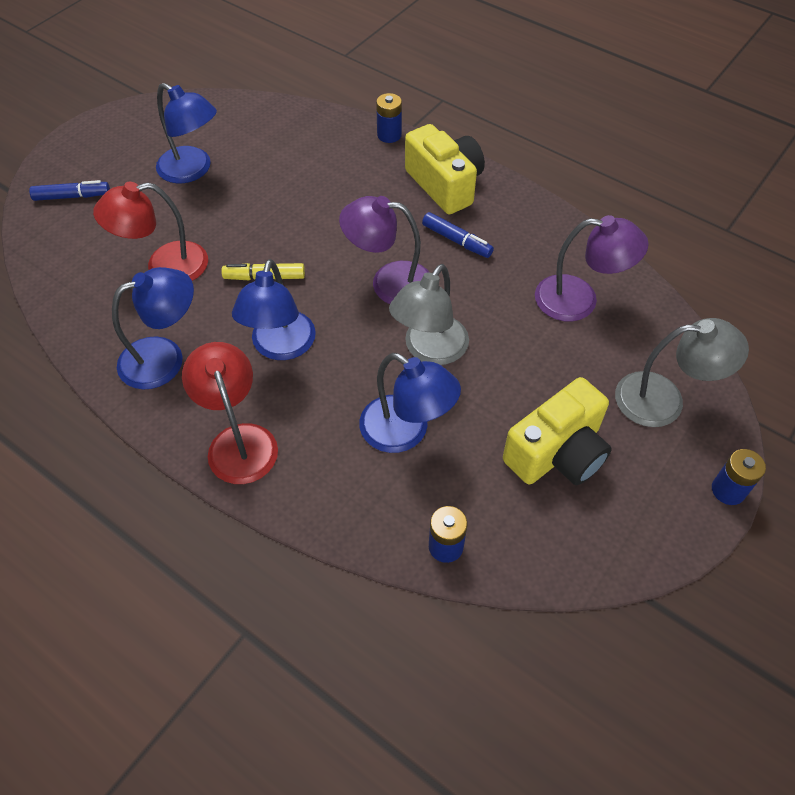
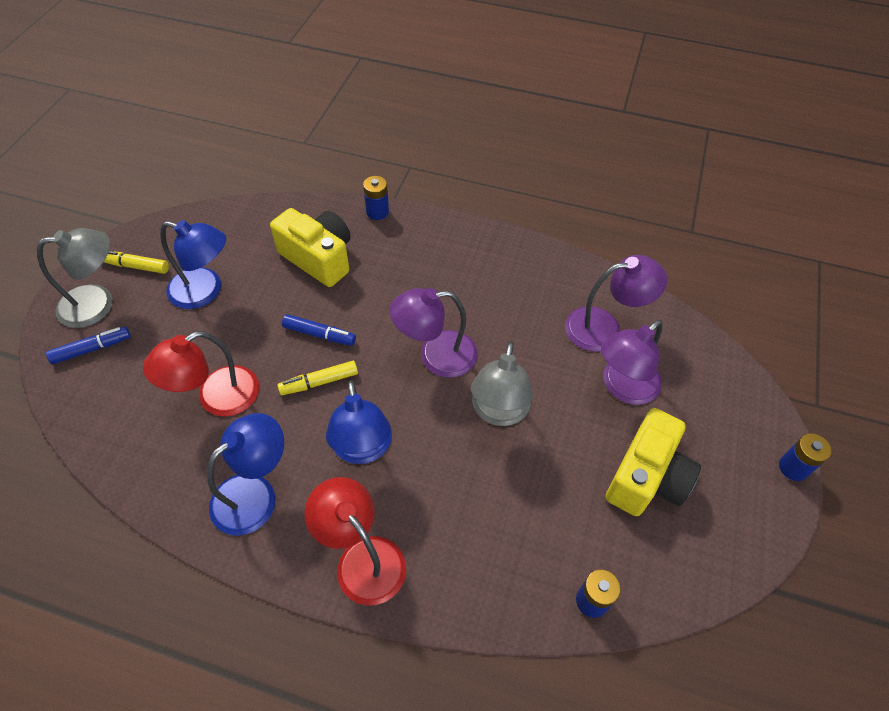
camera: 20 degrees left, 0 degrees up
(138, 133) = (135, 266): none -> yellow marker
(406, 432) = (511, 499): blue lamp -> none
(445, 184) = (446, 248): yellow camera -> yellow camera (318, 258)
(457, 240) = (479, 299): blue marker -> blue marker (319, 334)
(572, 362) = (623, 387): none -> purple lamp
(663, 400) = (709, 400): grey lamp -> grey lamp (98, 303)

